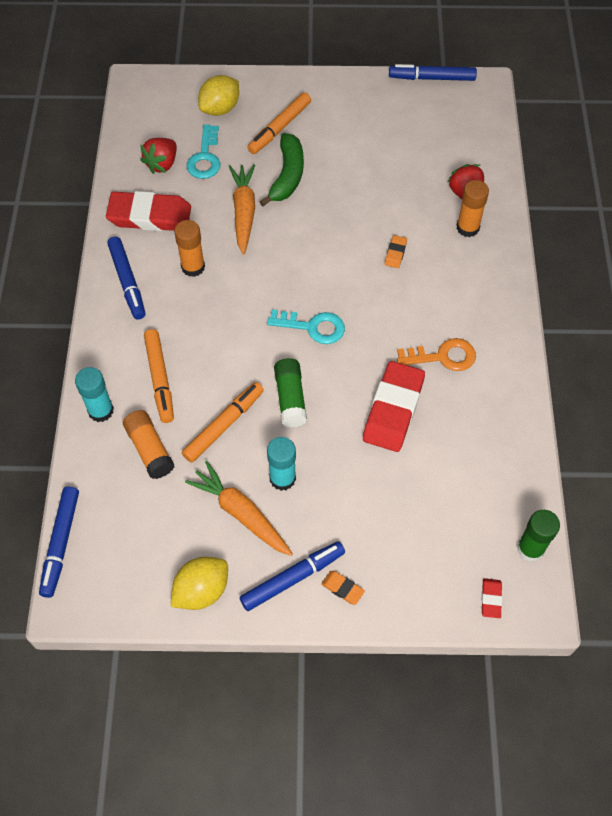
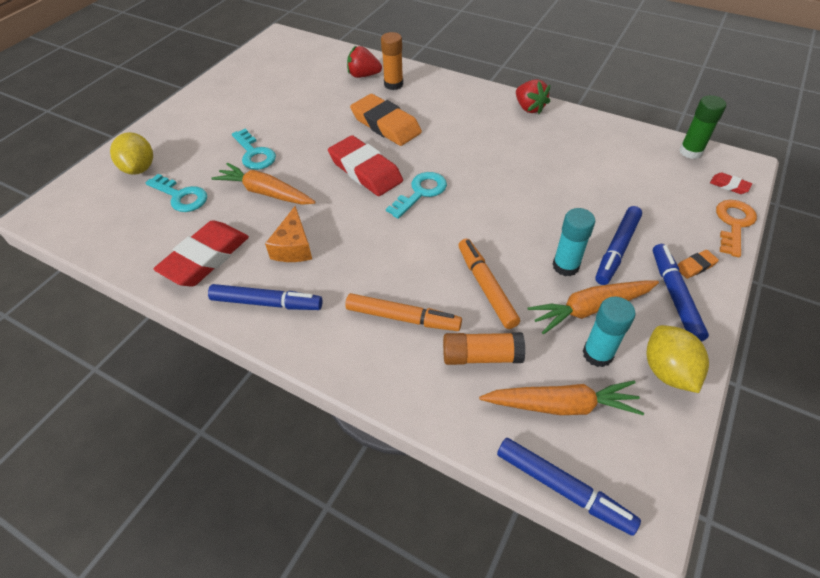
camera: 60 degrees left, 10 degrees down
(101, 411) = (408, 383): turquoise glue stick -> turquoise glue stick (597, 354)
(130, 520) = (561, 405): none -> orange carrot
(162, 164) = (155, 227): red strawberry -> red strawberry (529, 108)
(193, 267) = (293, 247): orange glue stick -> orange cheese
(279, 128) = (201, 141): orange marker -> none
(287, 176) = (254, 154): green banana -> turquoise key
(290, 398) = (484, 231): green glue stick -> none
(393, 409) = (532, 176): red eraser -> red eraser (365, 170)
(395, 253) = (386, 124): orange eraser -> orange eraser, size x2.35
(432, 78) = (245, 54): blue marker -> blue marker (617, 250)
(443, 356) = (499, 134): orange key -> orange key (733, 224)

